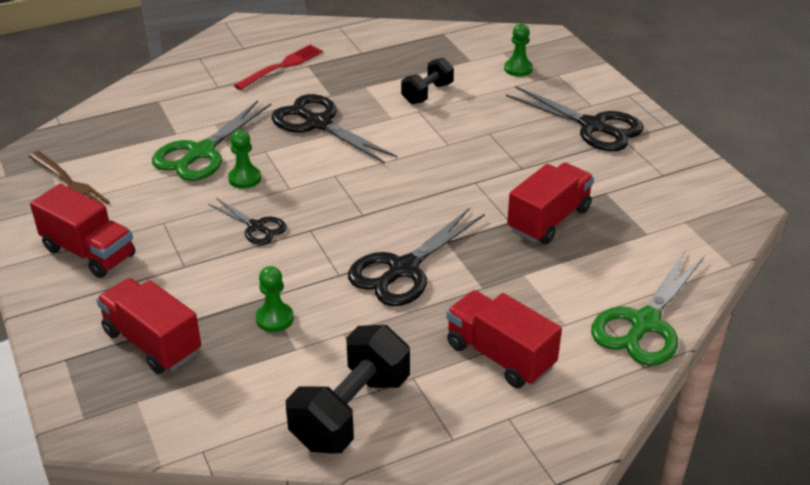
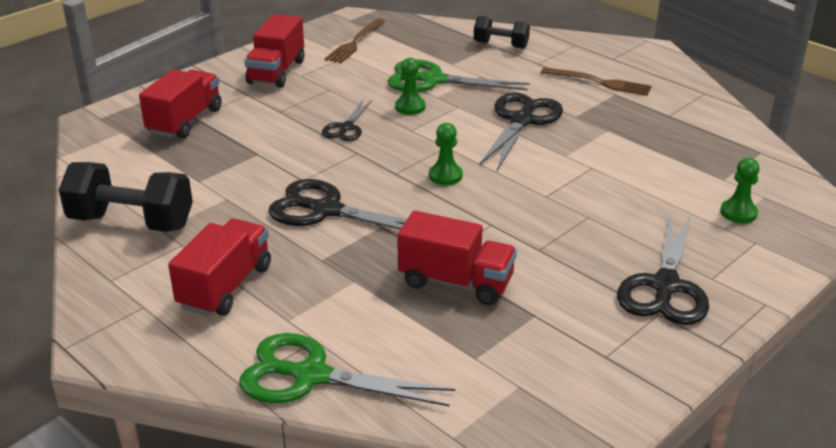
camera: 70 degrees right, 5 degrees down
(274, 318) = (232, 163): green pawn -> green pawn (445, 176)
(282, 66) = (600, 82): red fork -> brown fork
(427, 93) = (628, 166): black dumbbell -> black dumbbell (501, 45)

